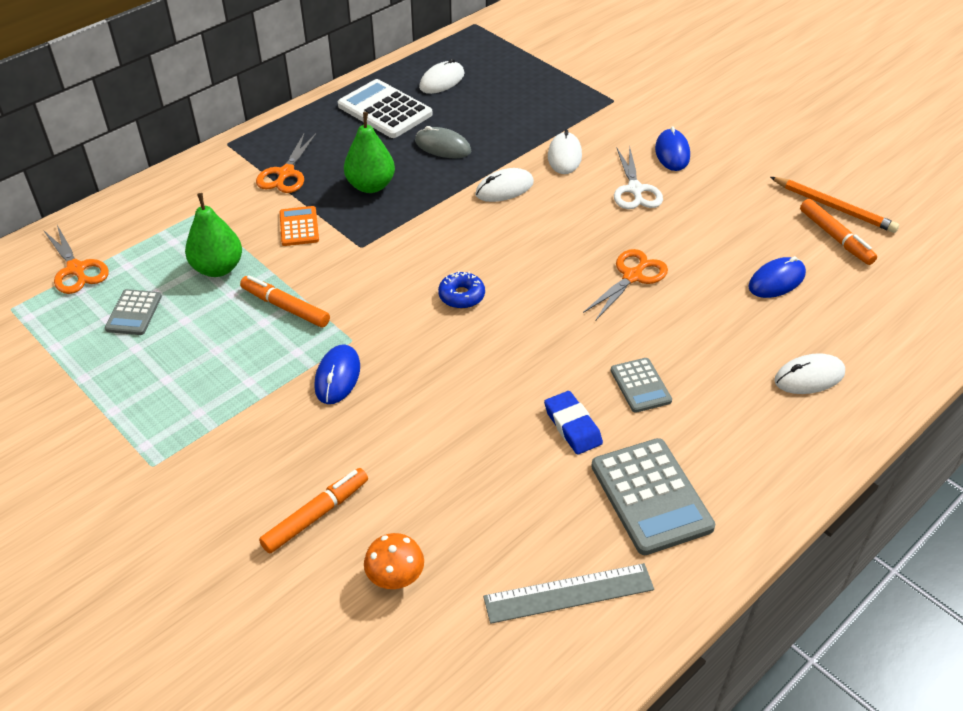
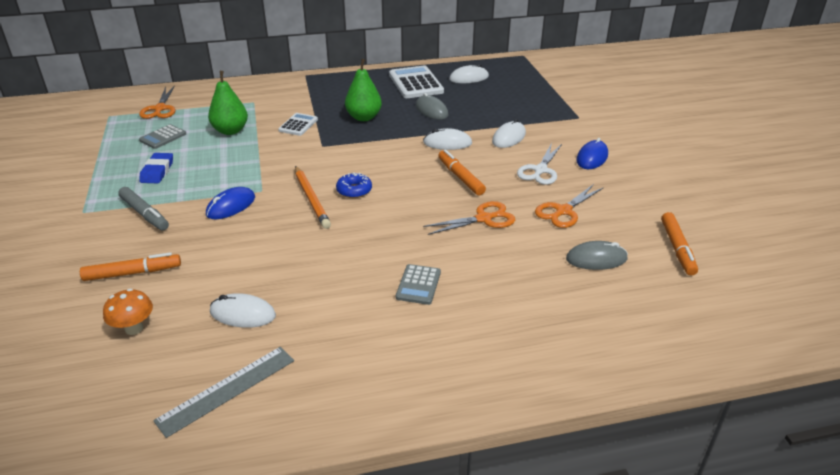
camera: 30 degrees right, 10 degrees down
(240, 433) = (145, 214): none -> grey marker
(285, 307) = (243, 161): orange marker -> orange marker (460, 177)
(286, 173) = (321, 98): orange scissors -> orange scissors (563, 211)
(299, 227) = (298, 125): orange calculator -> white calculator
(568, 593) = (227, 389): grey ruler -> grey ruler turned 60 degrees counterclockwise
(572, 426) = (343, 290): blue eraser -> blue eraser (157, 171)
(650, 496) = (350, 356): grey calculator -> none
(776, 280) = (596, 259): blue mouse -> grey mouse
(809, 377) = (559, 331): white mouse -> white mouse (243, 314)
(834, 207) = (695, 229): orange pencil -> orange pencil (311, 199)

